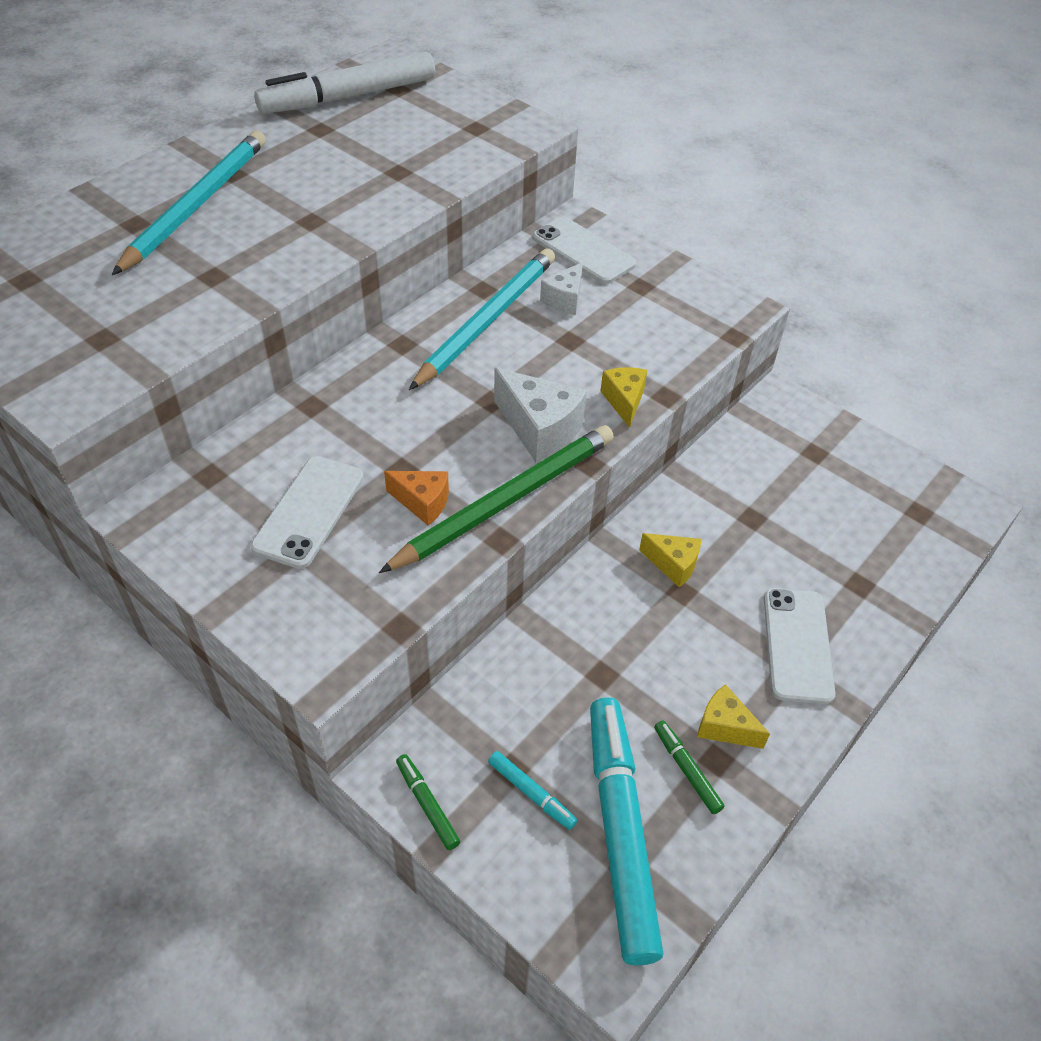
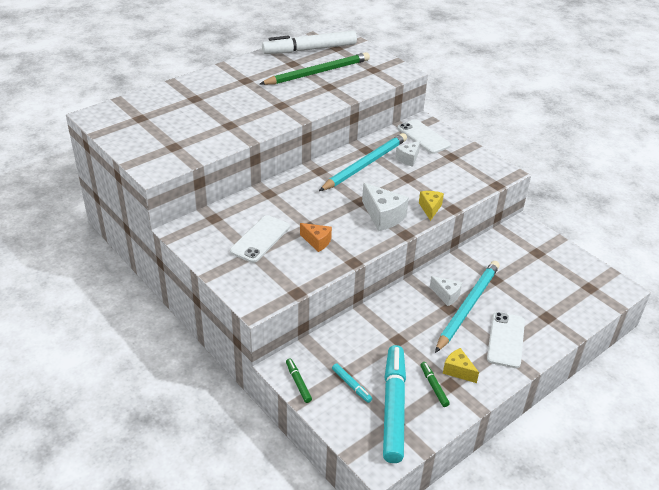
camera: 10 degrees right, 10 degrees down
(196, 205) = (226, 93): turquoise pencil -> turquoise pencil (467, 306)
(505, 501) = (359, 246): green pencil -> green pencil (317, 72)
(673, 565) = (446, 295): yellow cheese -> white cheese

